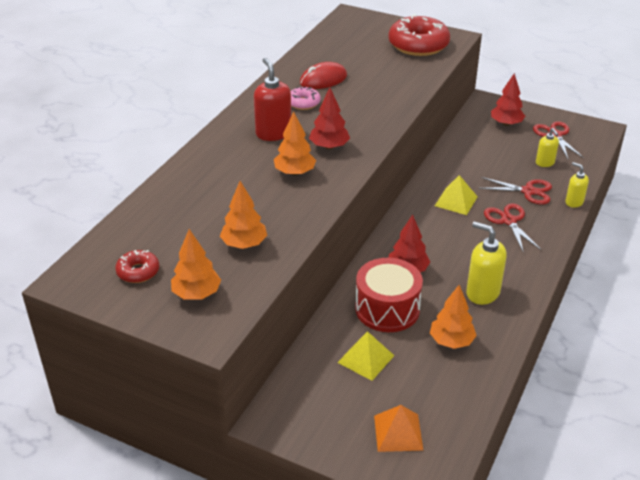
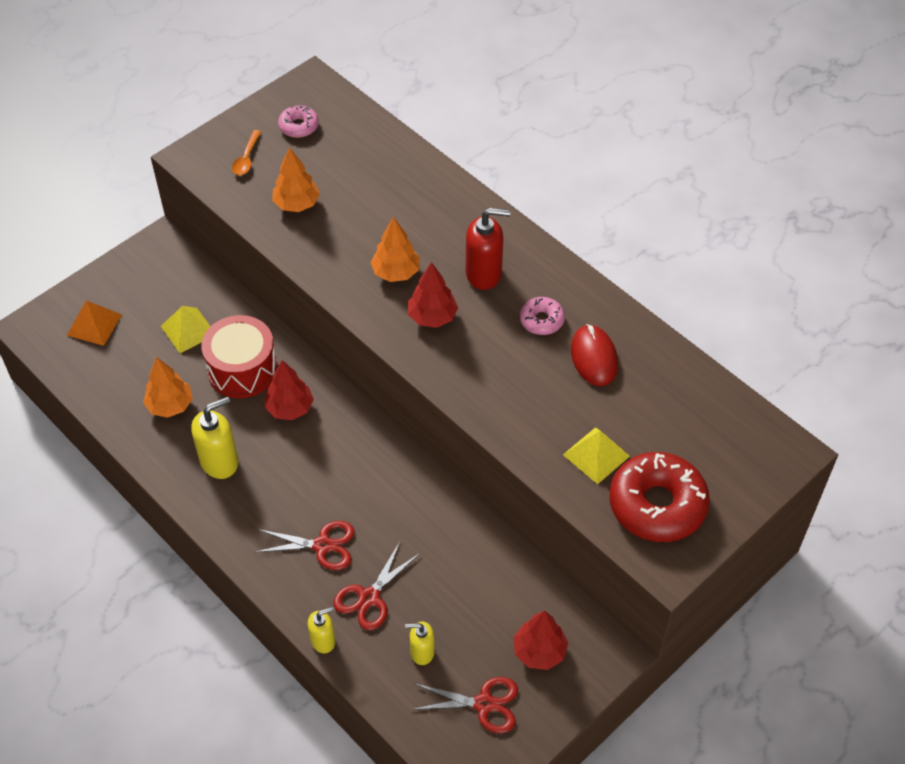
camera: 110 degrees right, 15 degrees up
(138, 272) = (299, 126): red donut -> pink donut
(196, 294) = (246, 158): orange tree -> orange spoon
(456, 201) = (387, 505): yellow pyramid -> yellow pyramid (596, 455)

